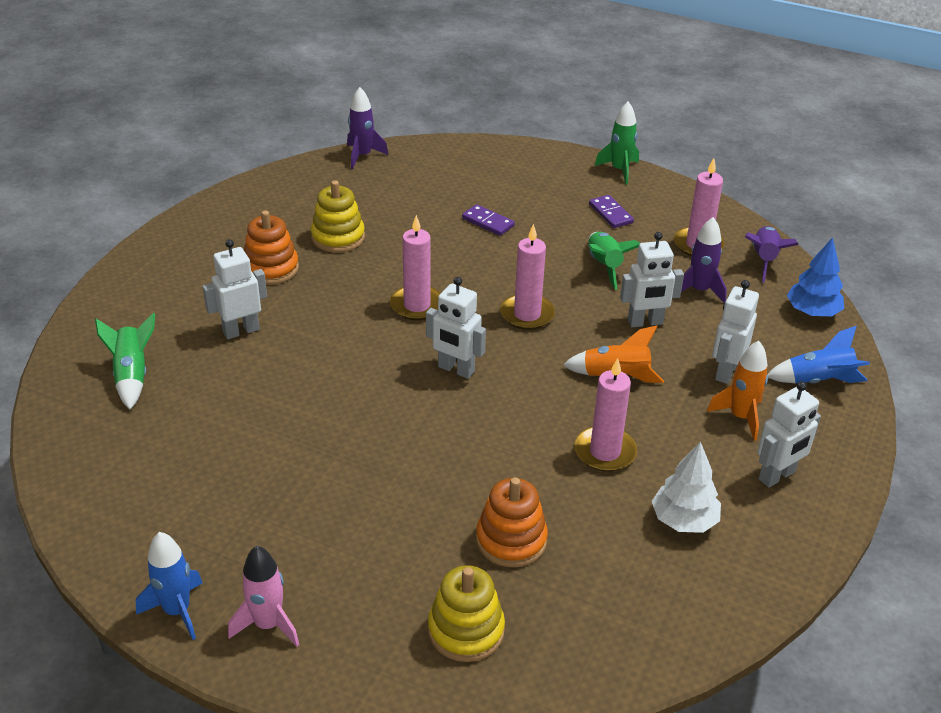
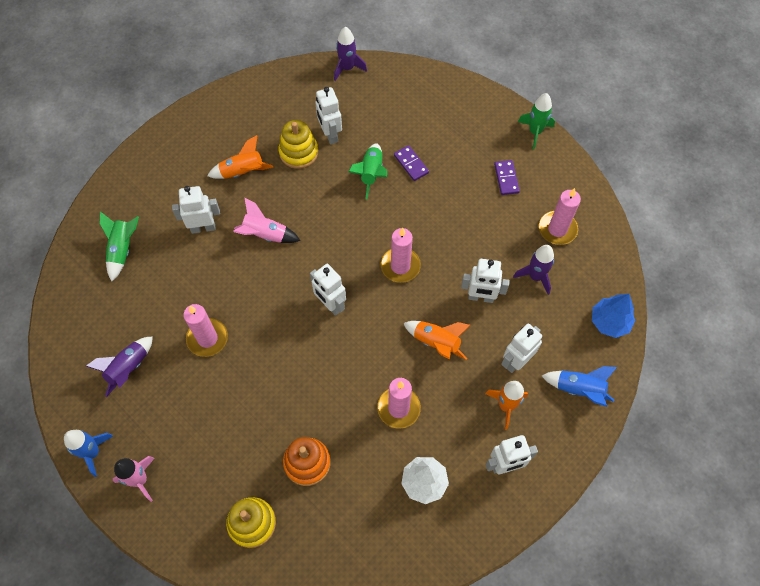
camera: 20 degrees right, 25 degrees up
(271, 268) = (242, 172): orange stacking toy -> orange rocket
(332, 321) = (265, 235): none -> pink rocket
(371, 215) = (330, 135): none -> white robot
(417, 305) = (328, 236): pink candle -> pink candle (207, 338)
(604, 266) = (477, 232): green rocket -> green rocket (371, 173)
(764, 259) = (600, 258): purple rocket -> purple rocket (128, 368)

